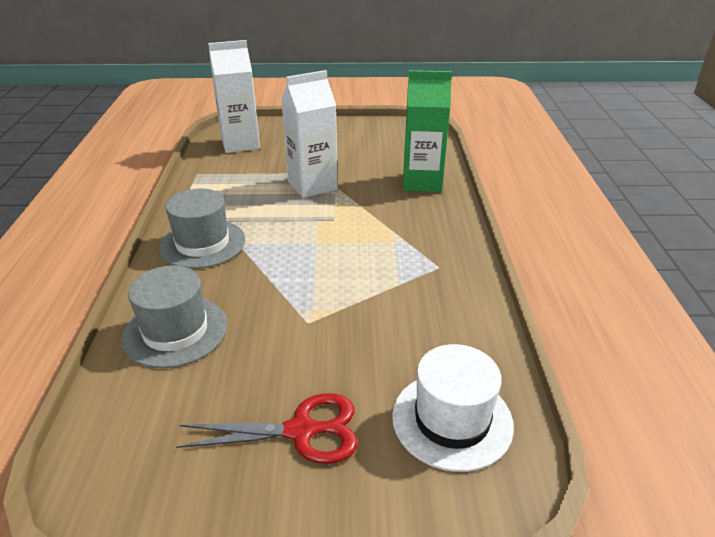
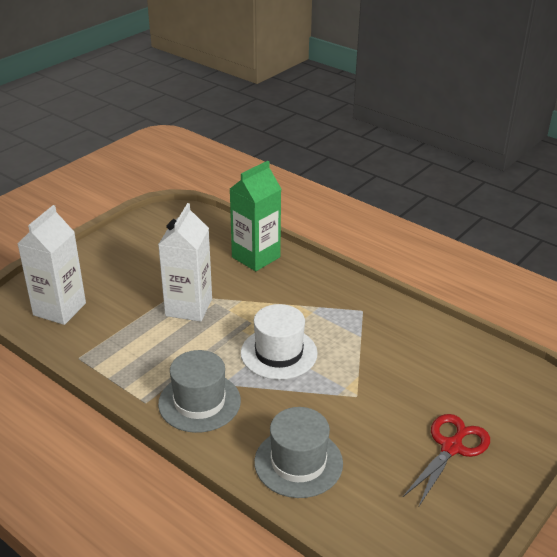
camera: 50 degrees left, 0 degrees up
(452, 420) = (495, 385): white hat -> white hat (279, 353)

